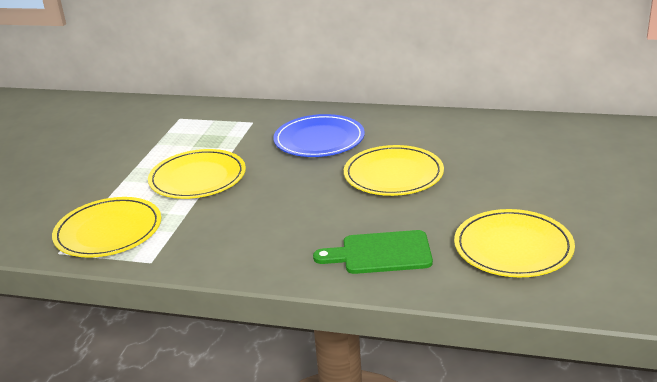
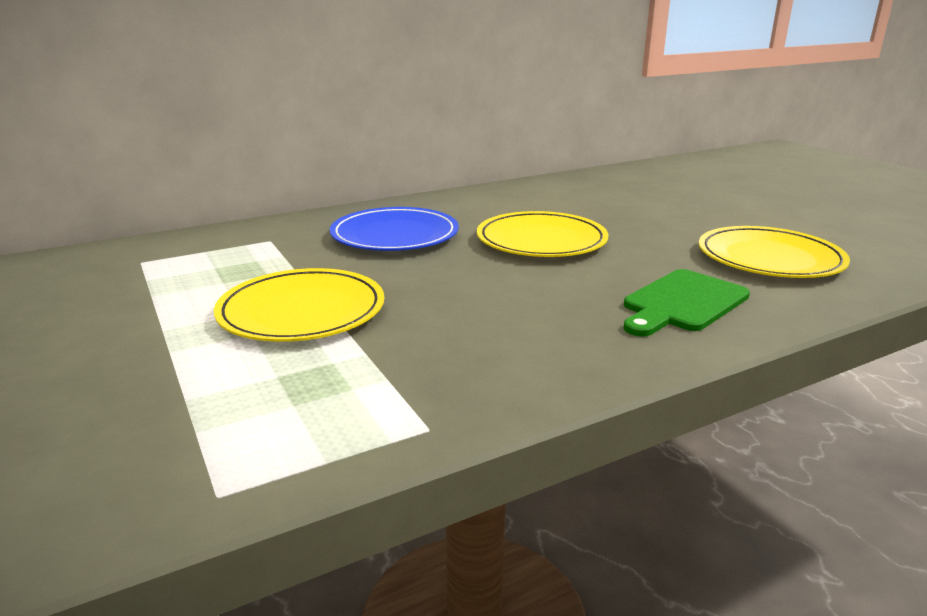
camera: 45 degrees left, 5 degrees down
(108, 231) = (269, 422): yellow plate -> none

